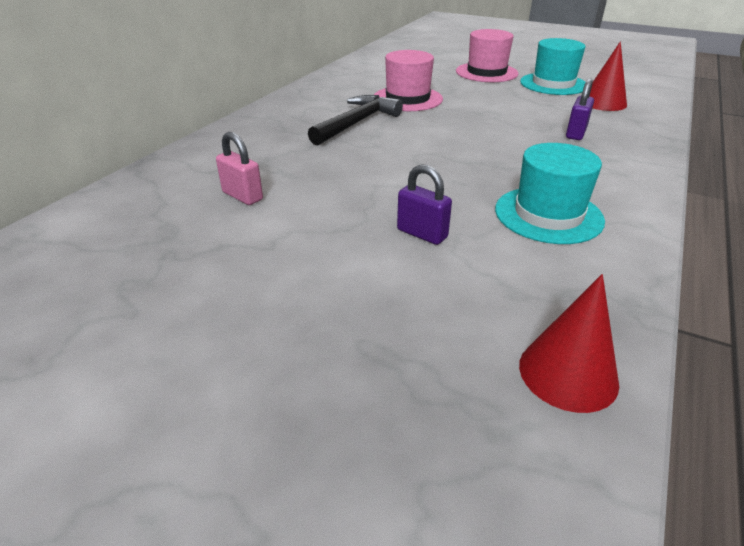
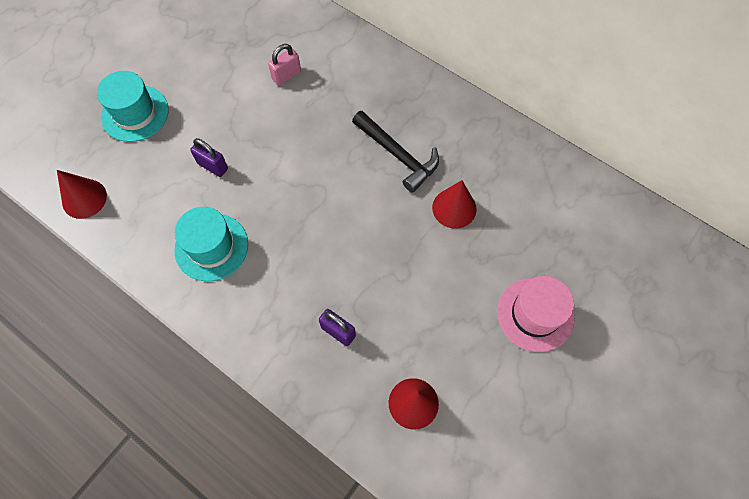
camera: 100 degrees right, 30 degrees up
(407, 99) = (454, 208): pink hat -> red cone
(422, 233) = (213, 166): purple padlock -> purple padlock turned 75 degrees clockwise
(553, 84) = (483, 376): turquoise hat -> turquoise hat (135, 113)

